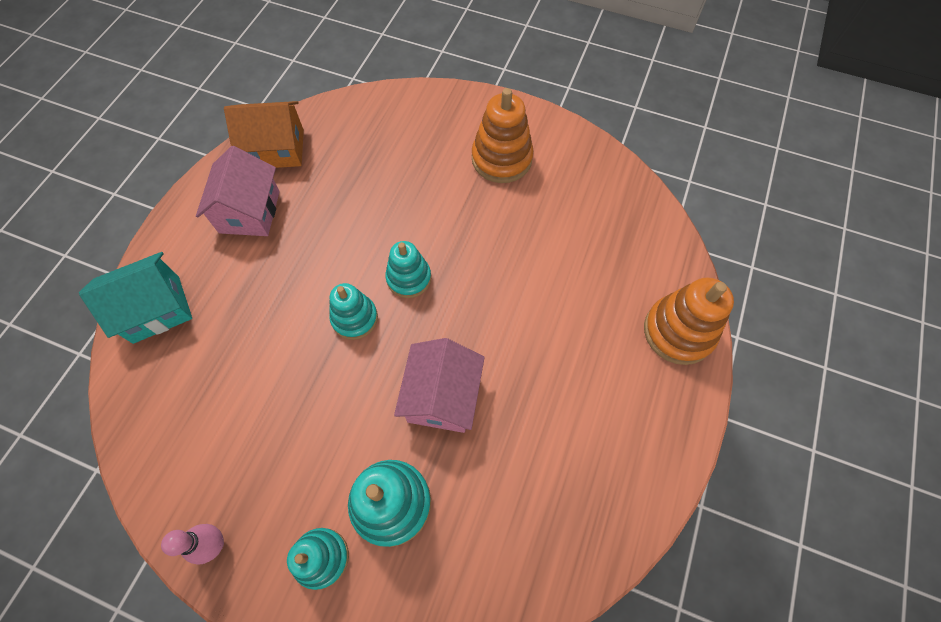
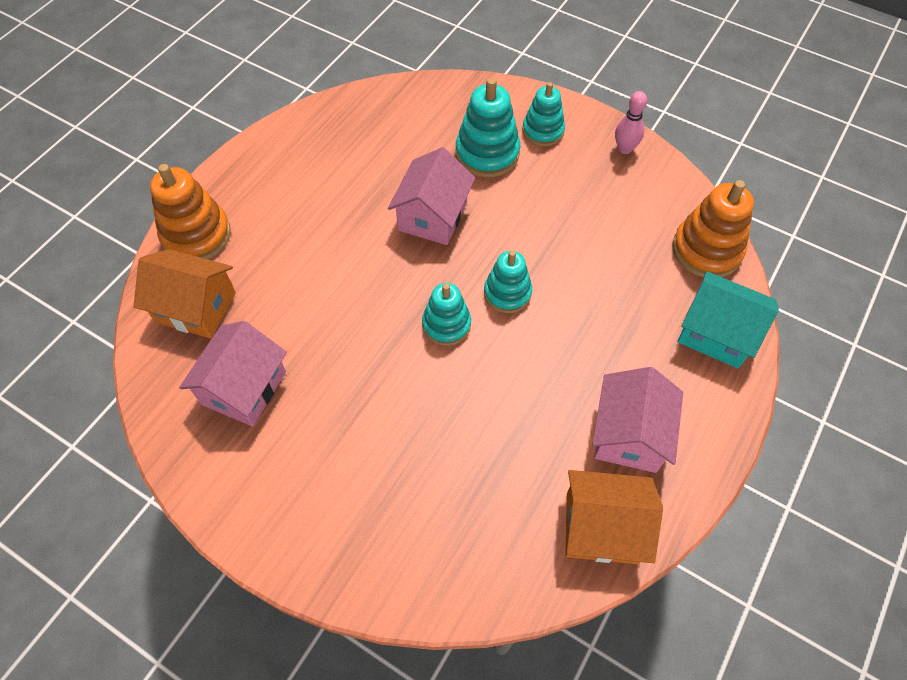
camera: 170 degrees left, 5 degrees down
(156, 309) = (716, 333): turquoise house -> turquoise house turned 45 degrees clockwise
(501, 159) = (301, 459): orange stacking toy -> orange stacking toy (706, 250)
(565, 200) = (244, 388): none -> pink house
(639, 259) = (195, 307): none -> orange house

